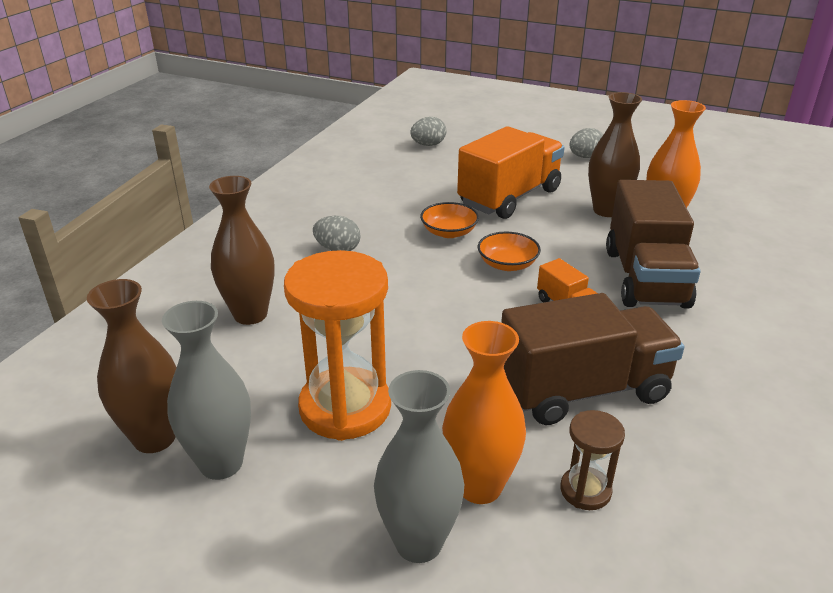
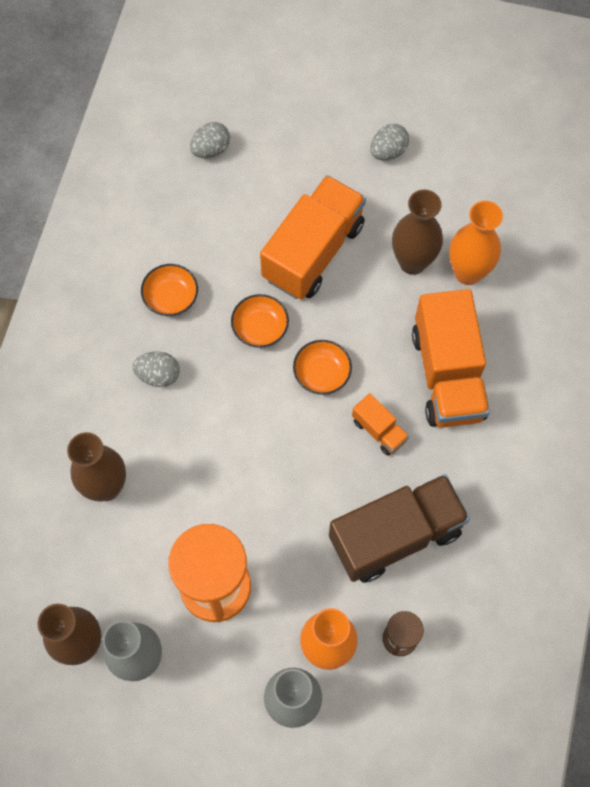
camera: 10 degrees left, 35 degrees up
(367, 208) = (171, 297): none -> orange bowl
(645, 278) = (447, 374): brown truck -> orange truck

